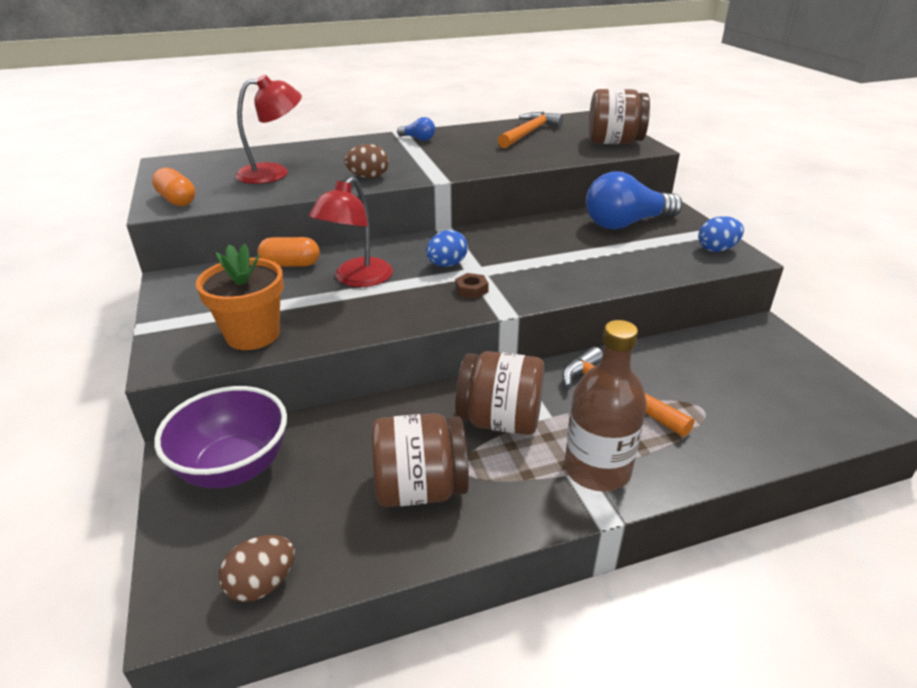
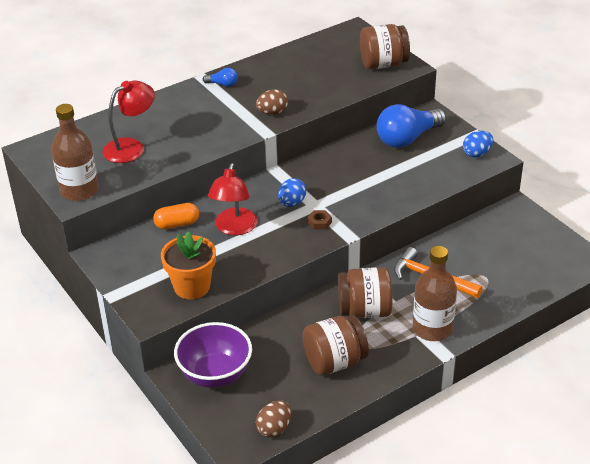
camera: 15 degrees left, 5 degrees up
(177, 200) = (79, 191): orange capsule -> brown bottle
(368, 177) = (210, 140): brown egg -> brown egg (272, 112)
(529, 133) = (311, 61): orange hammer -> none

